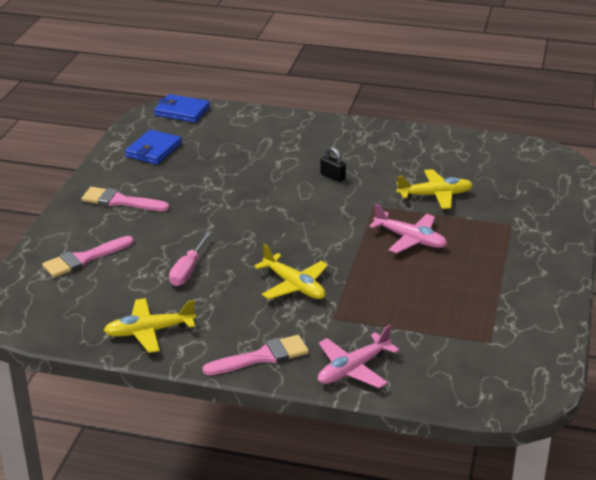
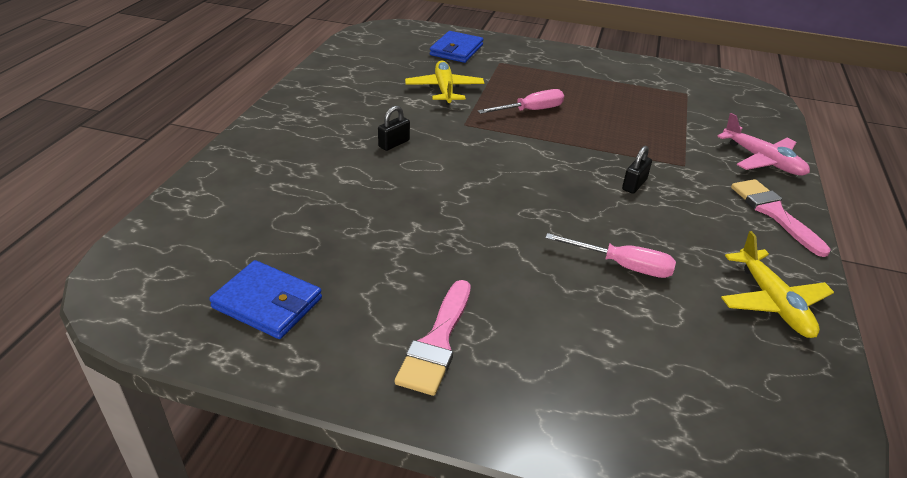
camera: 90 degrees left, 5 degrees up
(84, 259) = (619, 382): pink brush -> none
(182, 111) = (135, 268): blue wallet -> blue wallet (456, 50)
(294, 286) = (634, 185): yellow plane -> black padlock
(410, 239) = (530, 110): pink plane -> pink screwdriver

